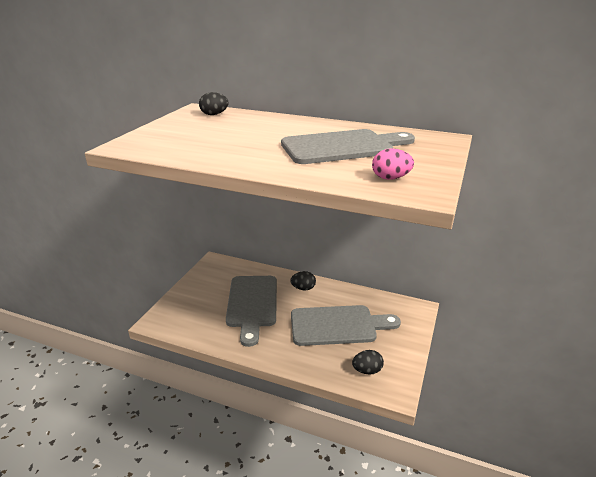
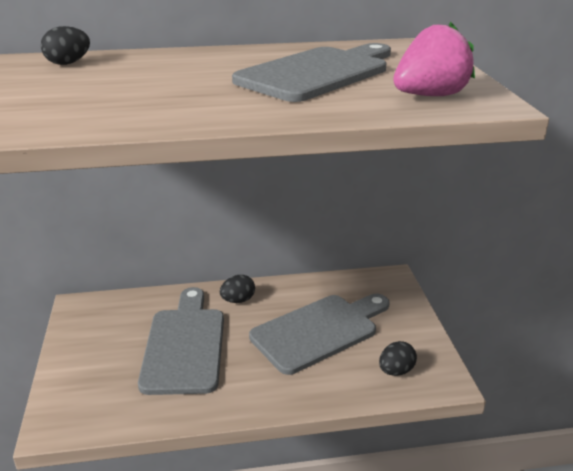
camera: 30 degrees left, 0 degrees up
(252, 304) = (185, 345): grey cutting board -> grey cutting board turned 150 degrees counterclockwise
(390, 178) = (430, 96): pink egg -> pink strawberry

